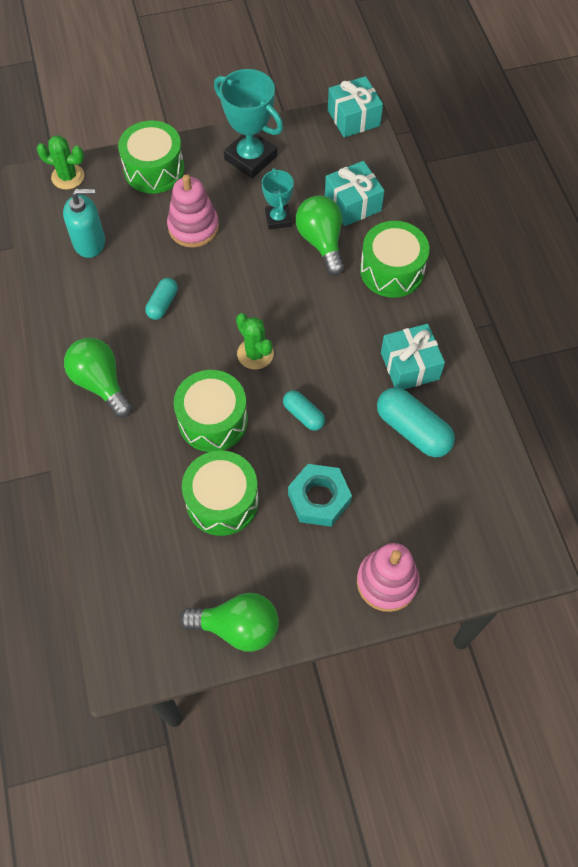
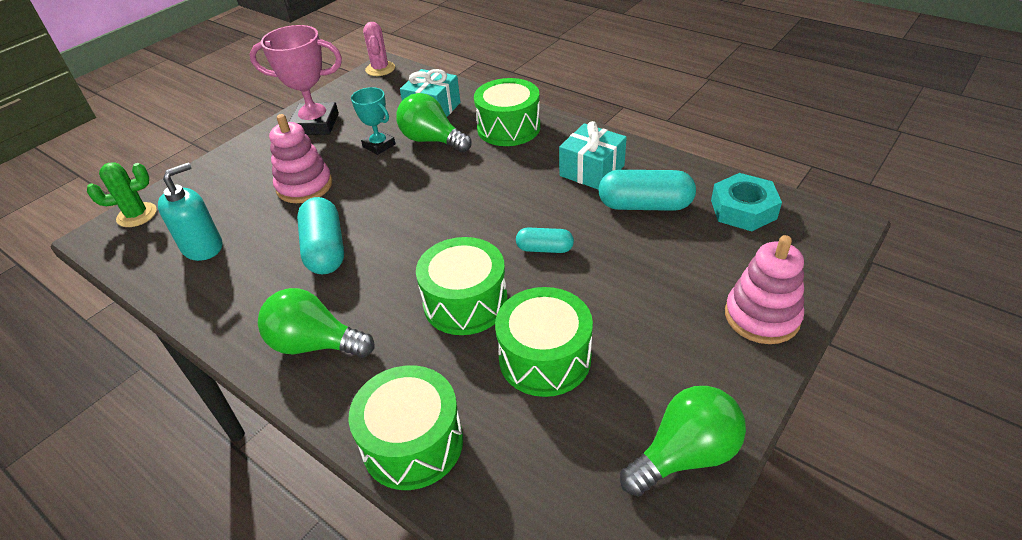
camera: 35 degrees left, 20 degrees down
(154, 169) = (228, 170): green drum -> green drum (412, 442)
(162, 304) = (325, 249): turquoise capsule -> turquoise capsule, size x1.73
(250, 158) = (315, 124): turquoise trophy -> pink trophy
(255, 354) = (453, 234): green cactus -> none
(319, 498) = (629, 297): turquoise nut -> turquoise nut (743, 209)
(353, 118) = (380, 69): turquoise gift -> pink cactus

